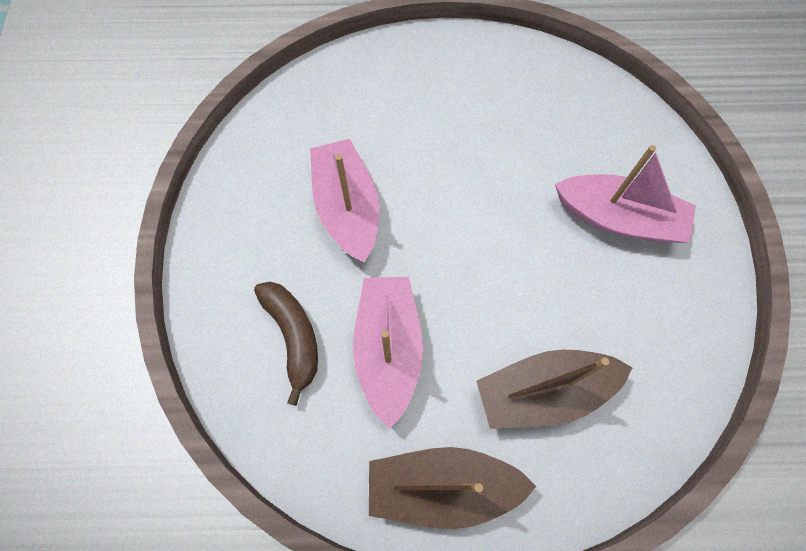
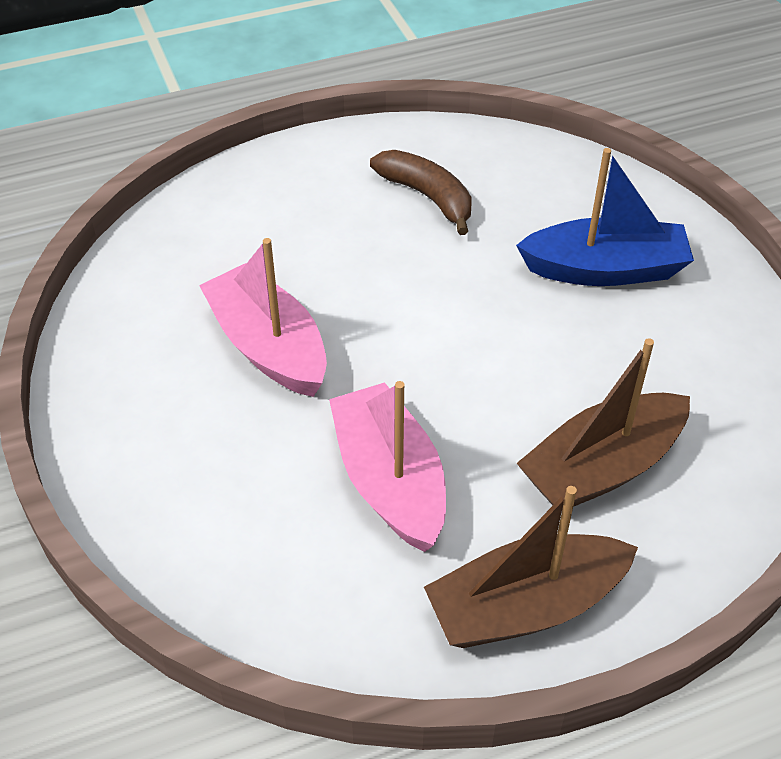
camera: 20 degrees left, 20 degrees down
(293, 336) = (258, 504): brown banana -> brown banana (427, 197)
(618, 218) = (605, 269): pink boat -> blue boat

